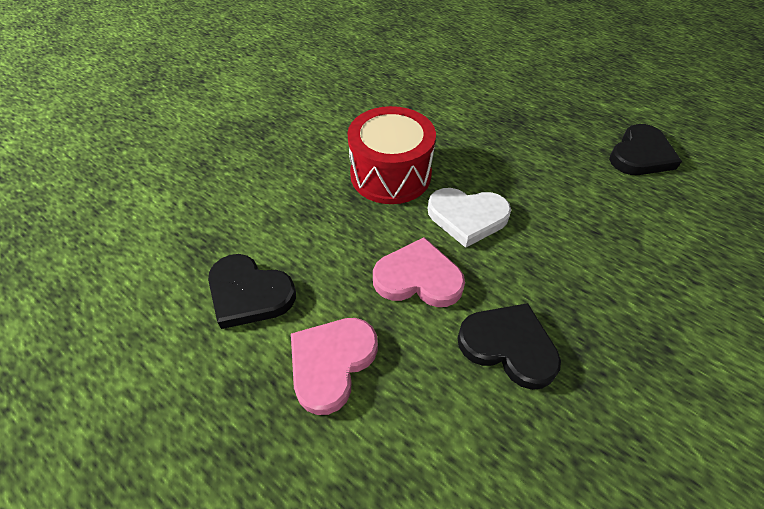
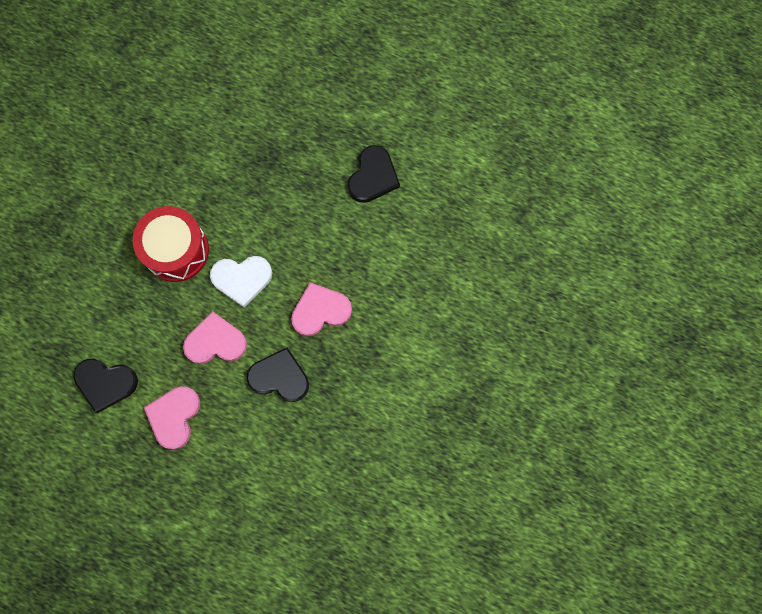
camera: 15 degrees left, 25 degrees up
(575, 274) = (320, 311): none -> pink heart

